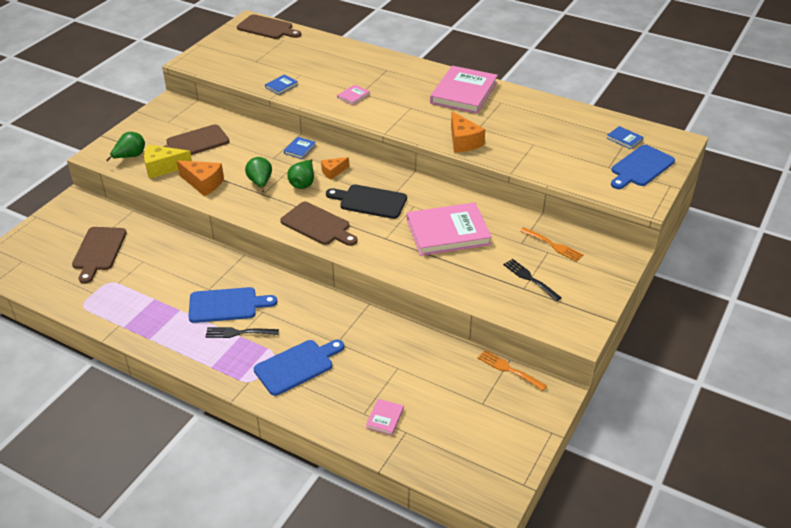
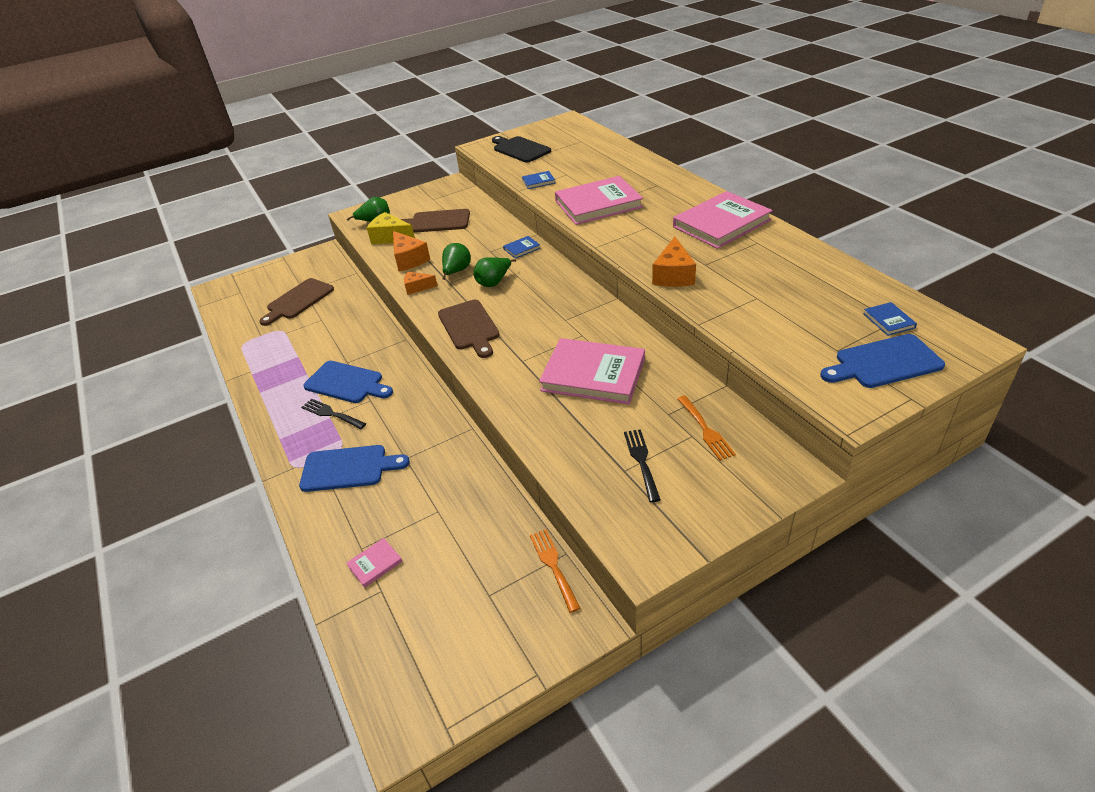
camera: 35 degrees right, 0 degrees up
(267, 28) = (576, 128): brown cutting board -> none
(333, 172) = (532, 278): orange cheese -> orange cheese (417, 287)
(353, 96) = (598, 204): pink book -> pink book, size x2.38
(370, 201) = (541, 317): black cutting board -> black cutting board (520, 149)

